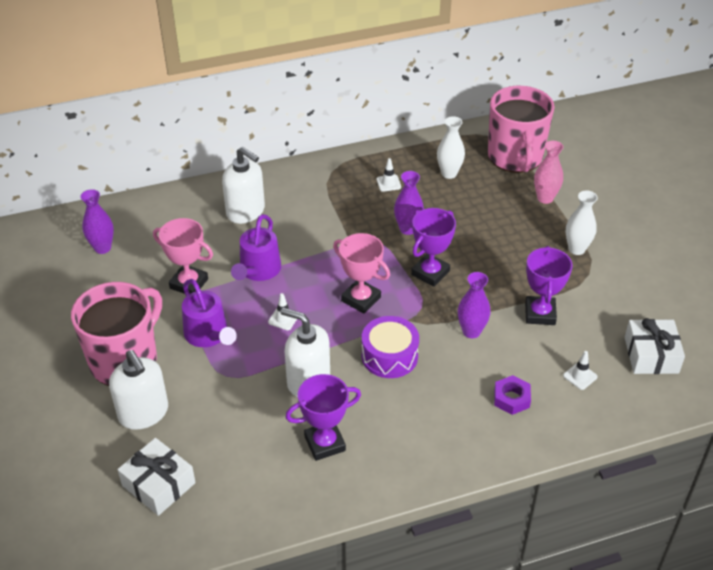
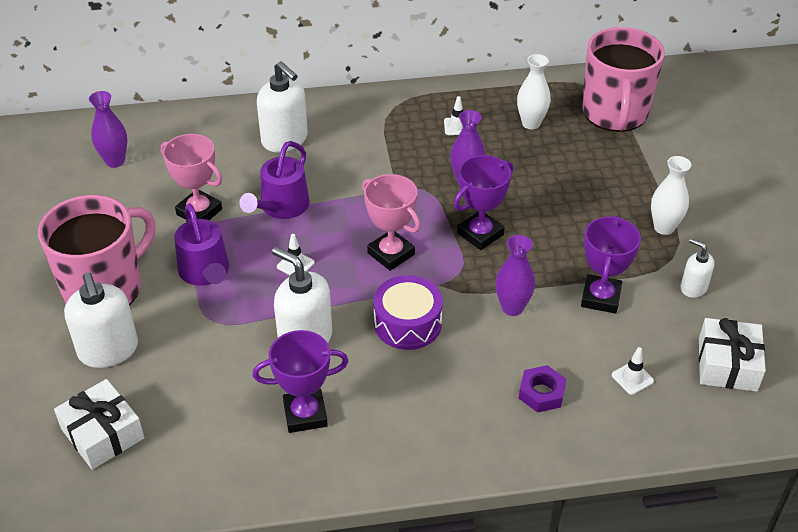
camera: 10 degrees right, 0 degrees up
(545, 198) = (639, 164): pink vase -> none
(611, 296) = (693, 288): none -> white soap dispenser

